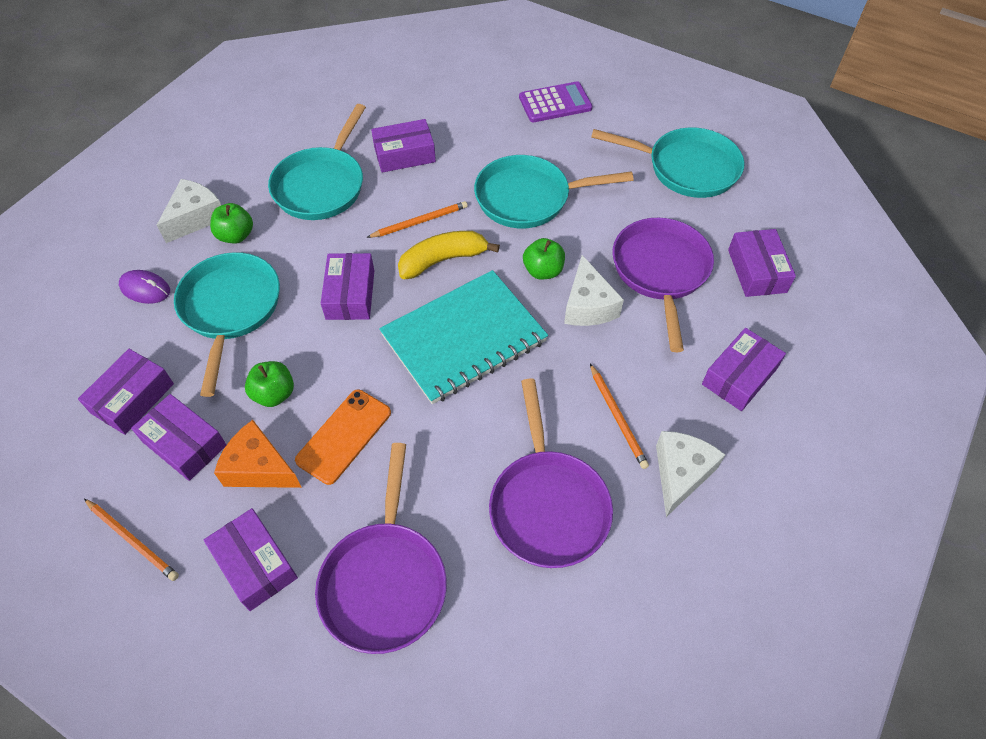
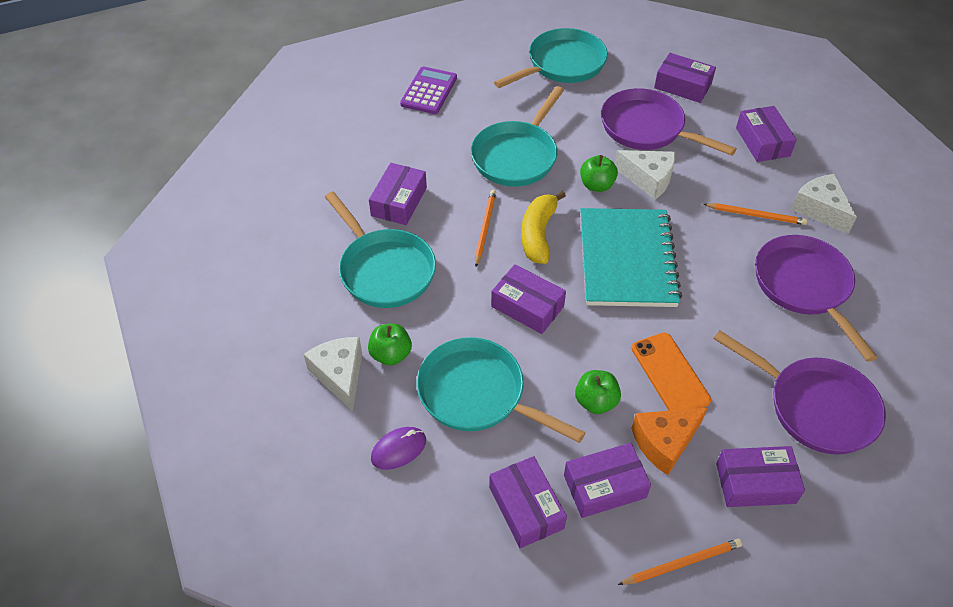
camera: 55 degrees left, 5 degrees down
(547, 505) = (804, 287): purple pan -> purple pan turned 135 degrees counterclockwise

